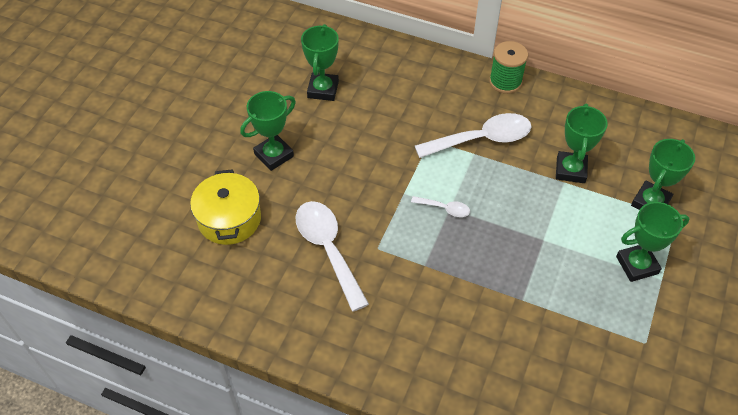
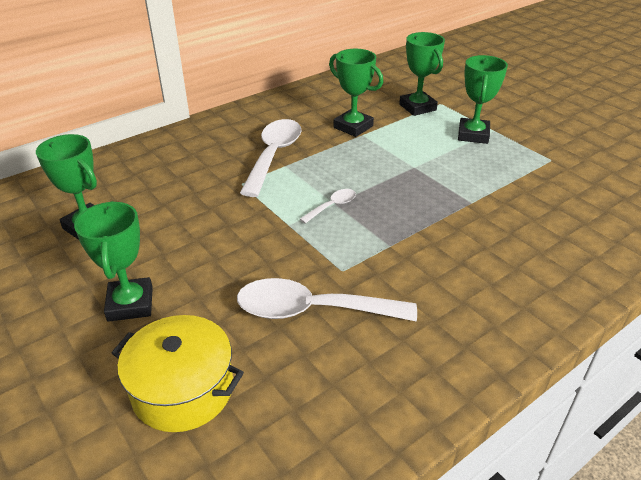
camera: 60 degrees left, 15 degrees down
(505, 82) = (225, 120): green spool -> none

